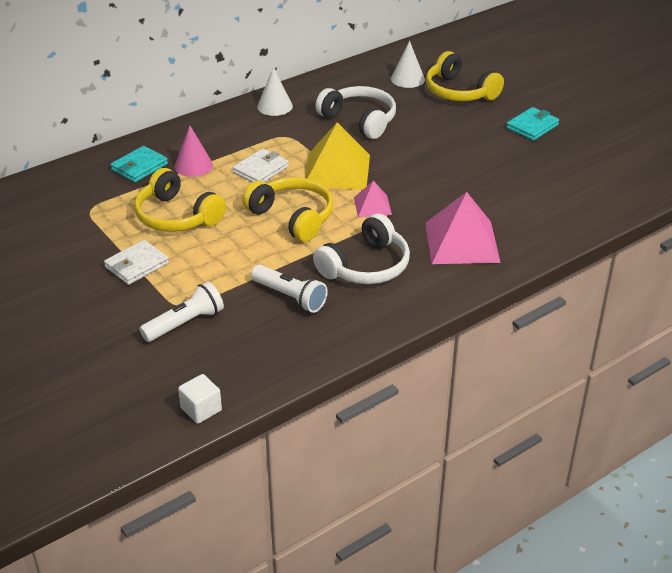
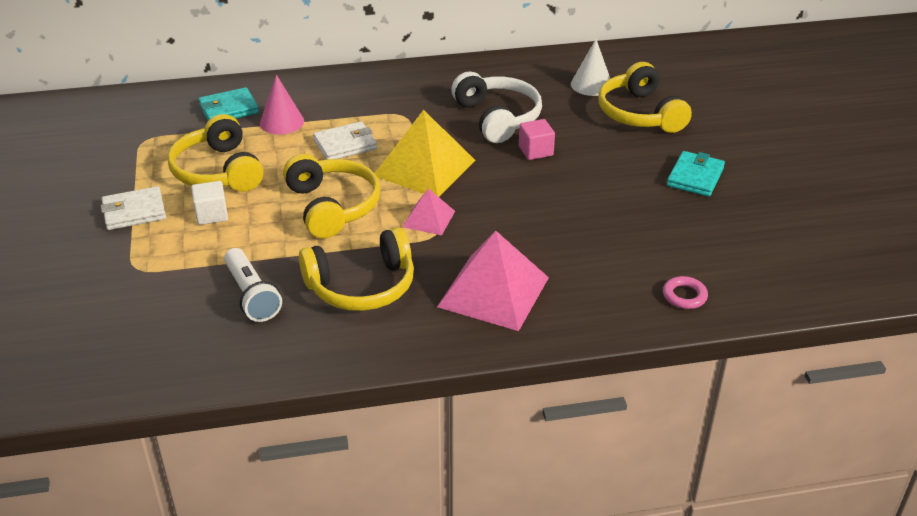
camera: 25 degrees right, 0 degrees up
(185, 323) = (123, 289): white flashlight -> none
(201, 409) = (54, 391): white cube -> white cube (211, 215)
(274, 106) = (419, 79): white cone -> none
(366, 266) = (362, 286): white headphones -> yellow headphones
(408, 137) = (535, 151): none -> pink cube
(532, 126) = (695, 177): turquoise wallet -> turquoise wallet turned 45 degrees counterclockwise
(588, 207) = (684, 296): none -> pink ring

